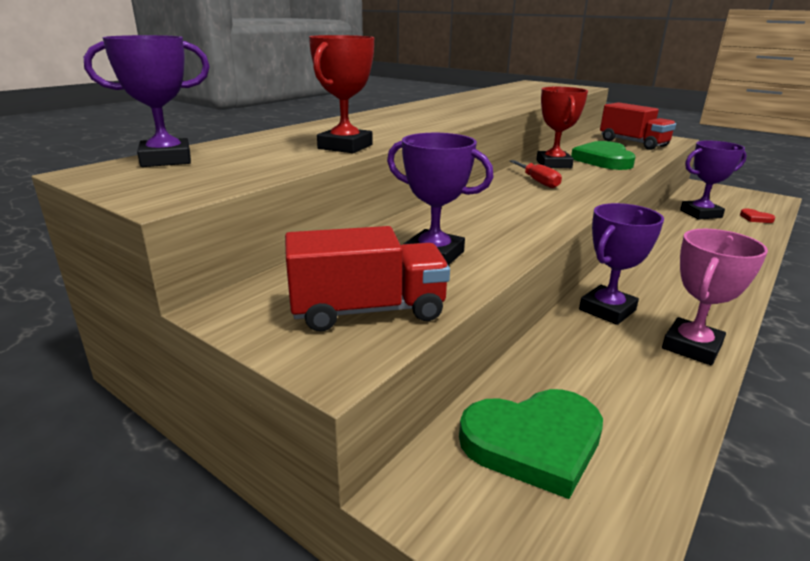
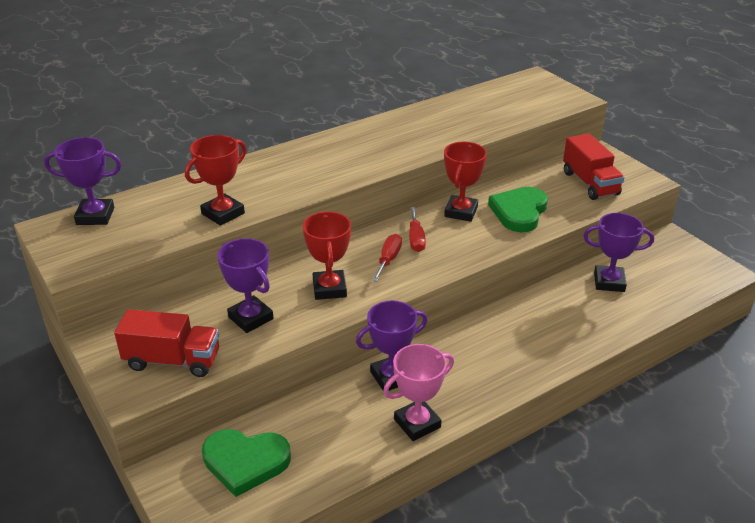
camera: 20 degrees right, 10 degrees up
(498, 221) = (329, 289): none -> red trophy
(531, 196) = (388, 259): none -> red screwdriver
(755, 218) = (660, 299): red heart -> none

